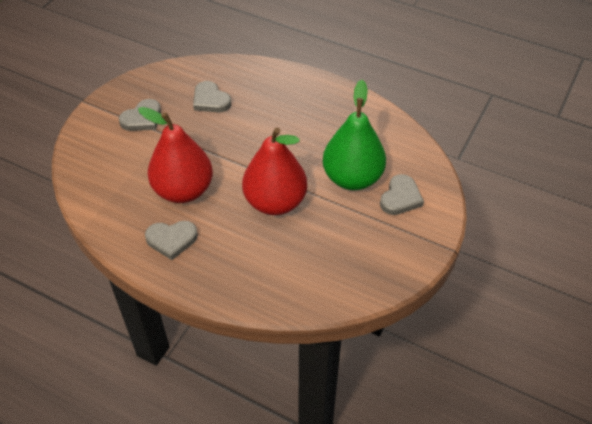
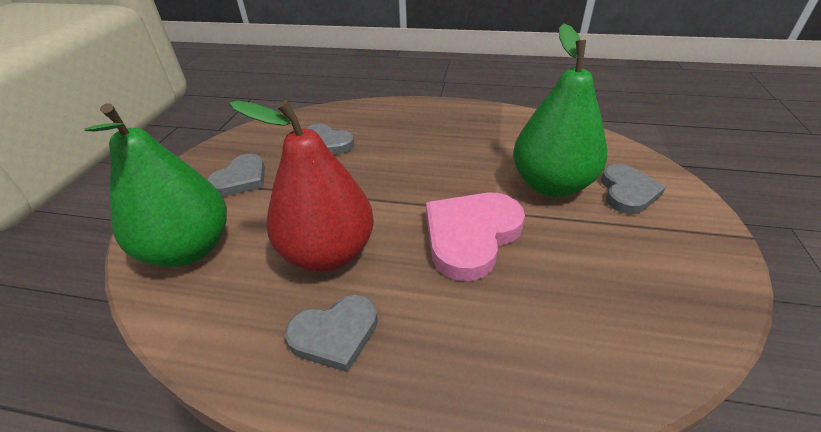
camera: 15 degrees left, 10 degrees down
(101, 166) = (189, 249): none -> green pear
(275, 202) = (471, 236): red pear -> pink heart

